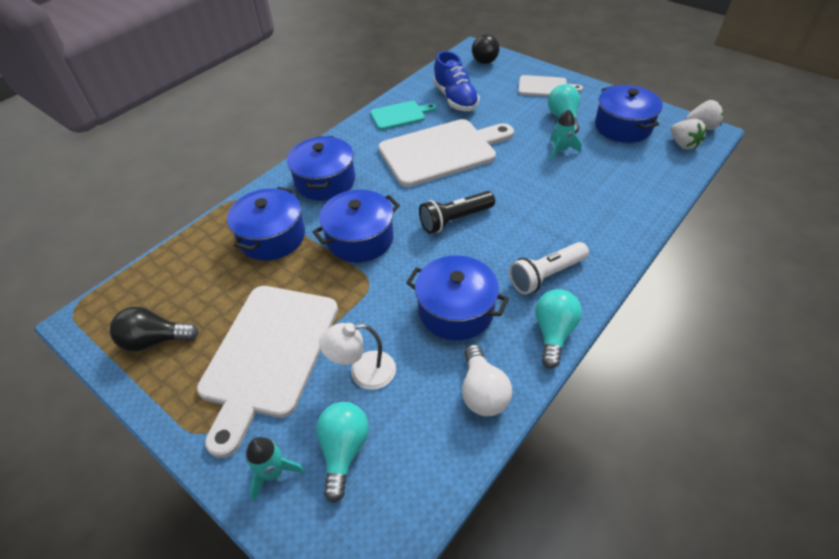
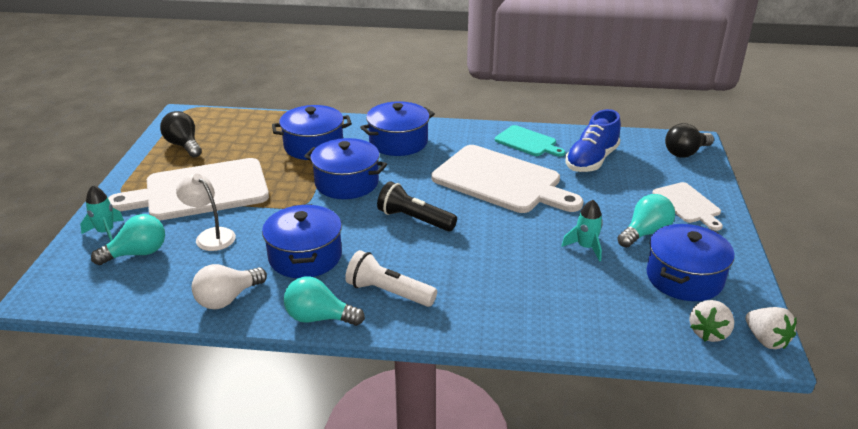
camera: 55 degrees right, 15 degrees down
(553, 333) = (319, 318): turquoise light bulb -> turquoise light bulb turned 150 degrees counterclockwise

